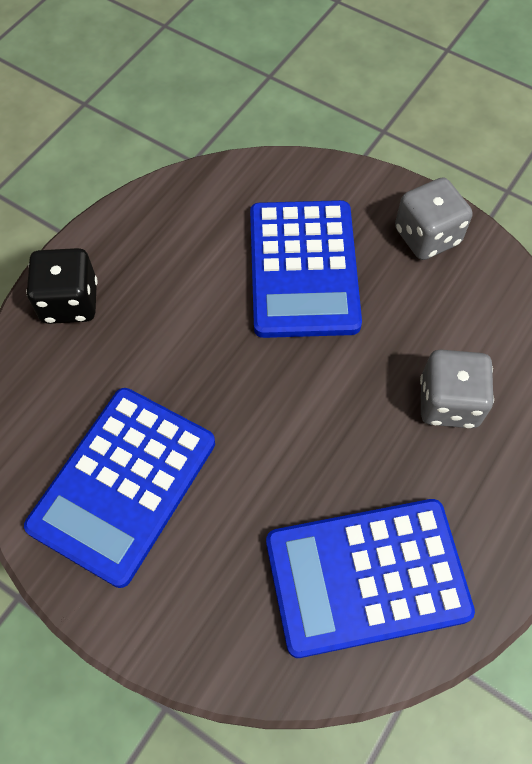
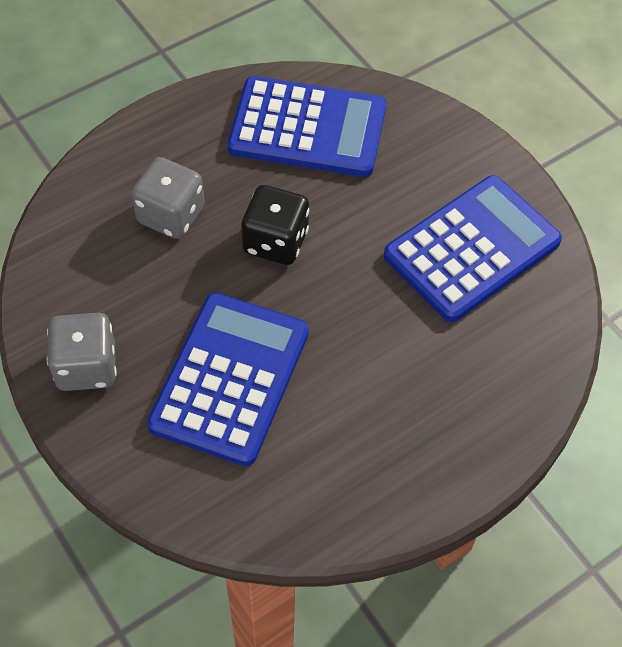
camera: 160 degrees left, 5 degrees down
(70, 302) = (480, 430): black dice -> black dice (275, 242)

